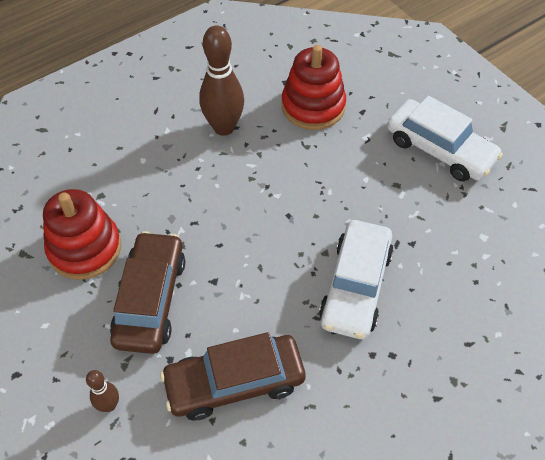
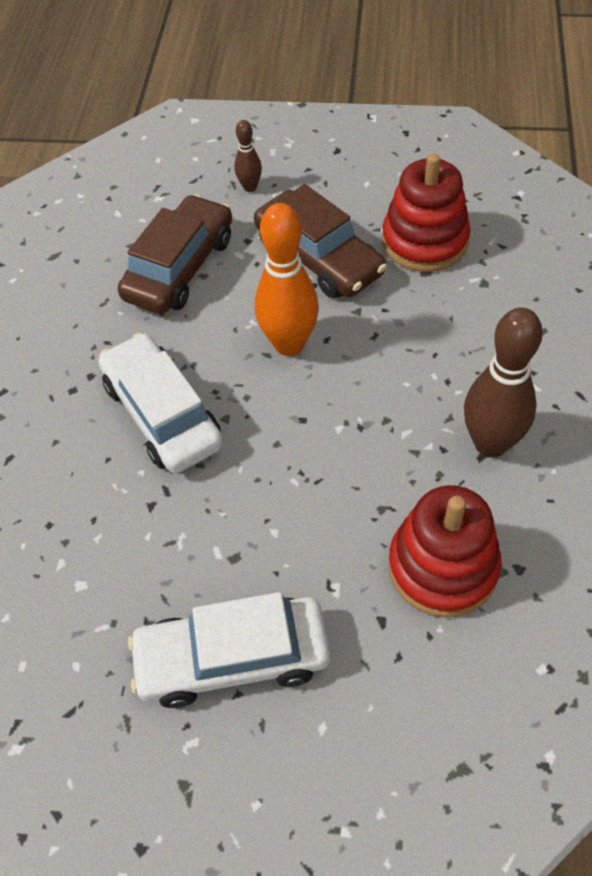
camera: 135 degrees right, 0 degrees up
(241, 261) = (289, 344): none -> orange bowling pin

